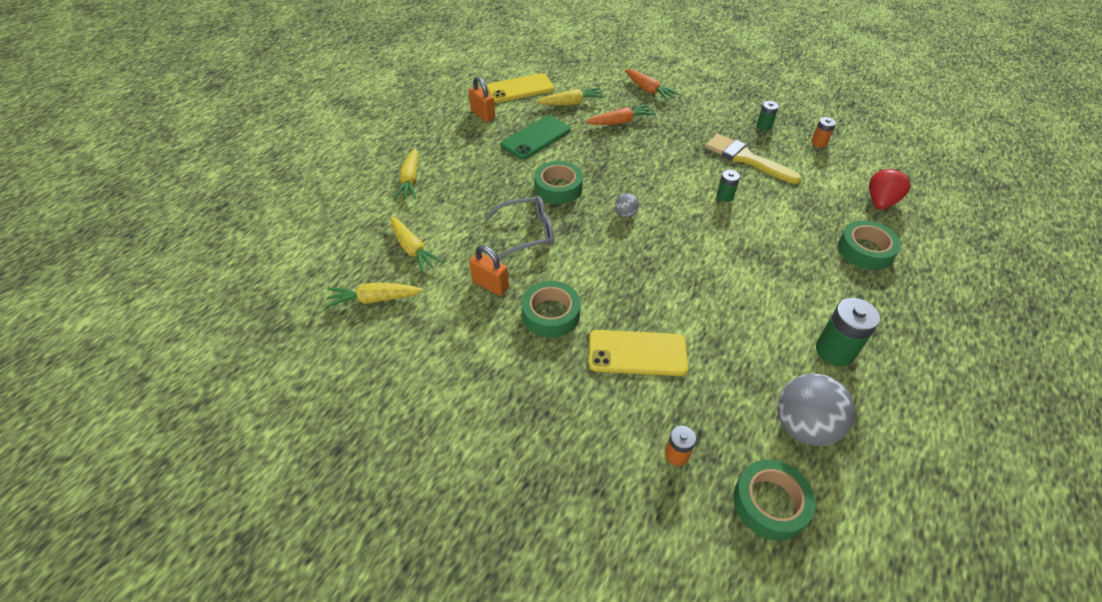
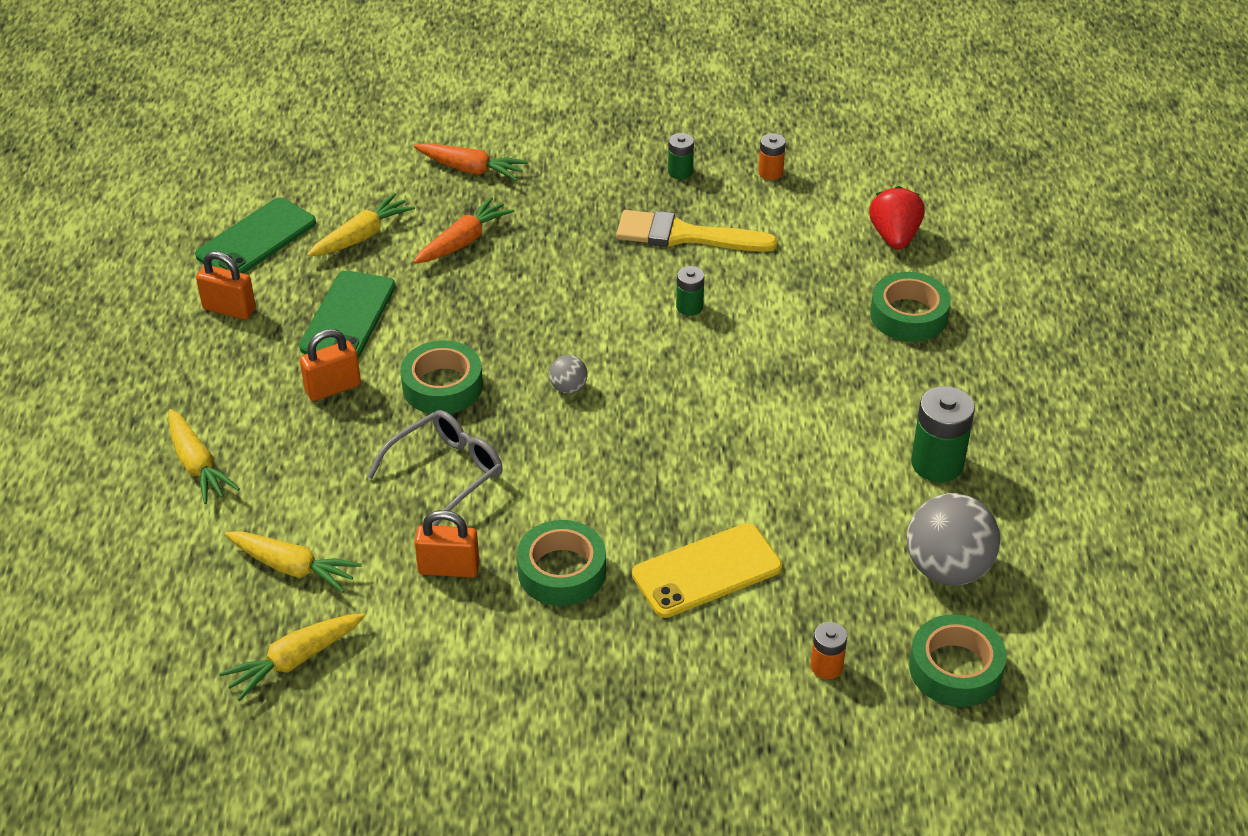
camera: 30 degrees left, 5 degrees down
(502, 168) = (333, 388): none -> orange padlock
(520, 88) = (256, 239): yellow phone -> green phone

